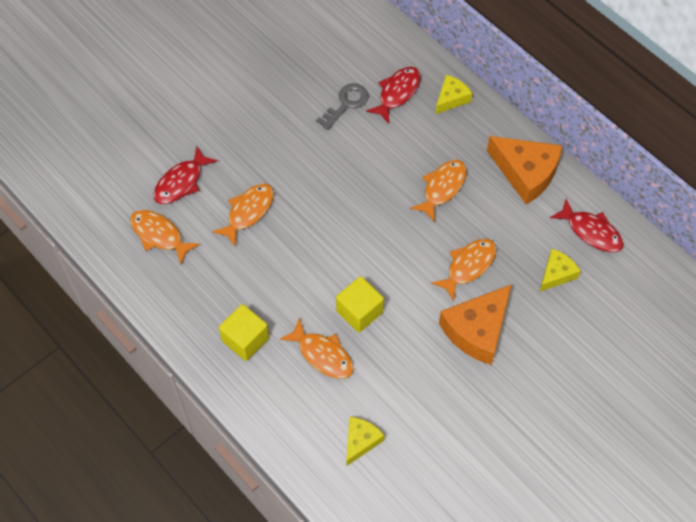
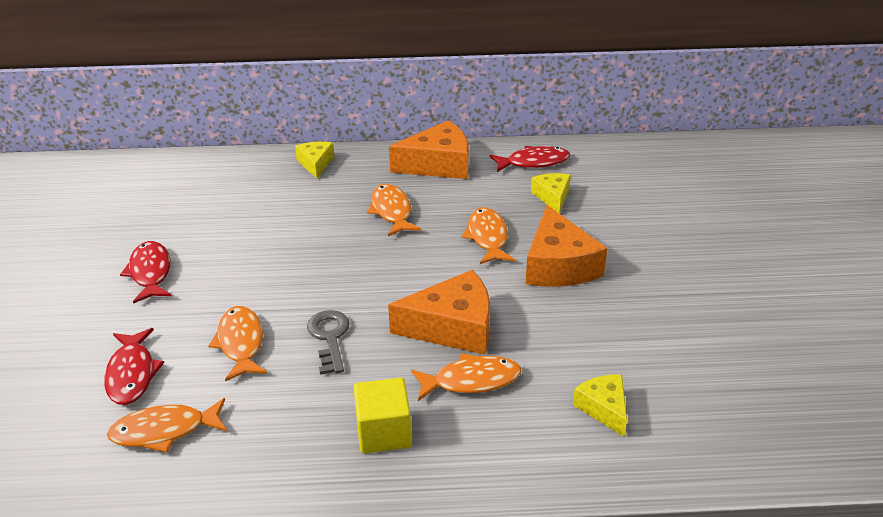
camera: 50 degrees left, 25 degrees down
(346, 104) = (229, 218): grey key -> grey key (329, 337)
(359, 311) = (453, 327): yellow cube -> orange cheese
(397, 93) = (265, 187): red fish -> red fish (150, 272)

